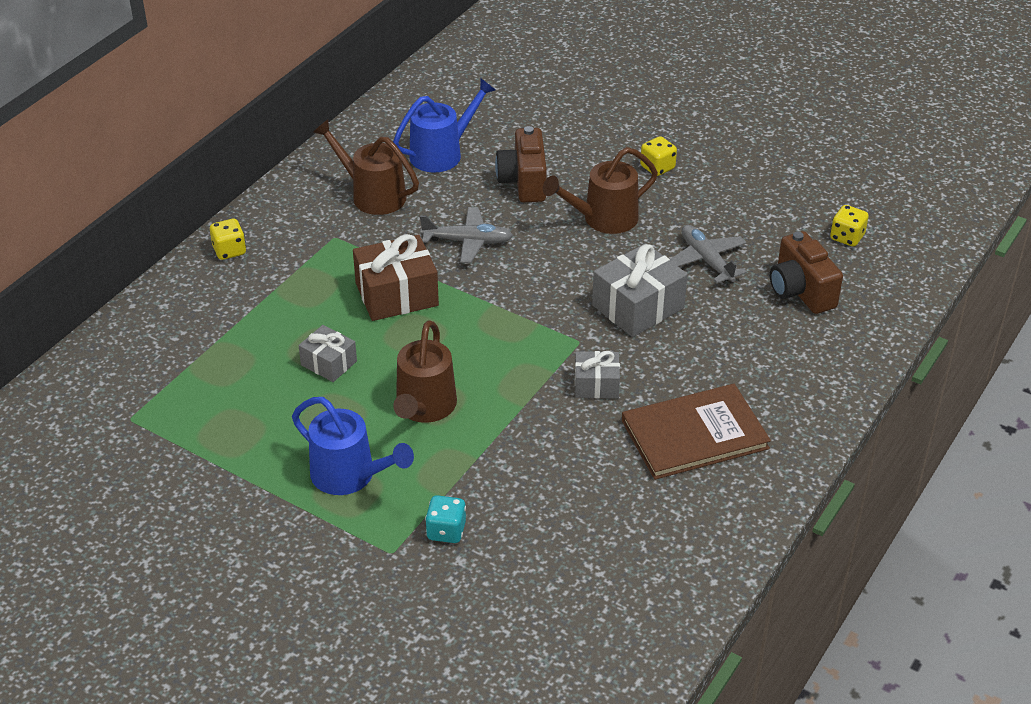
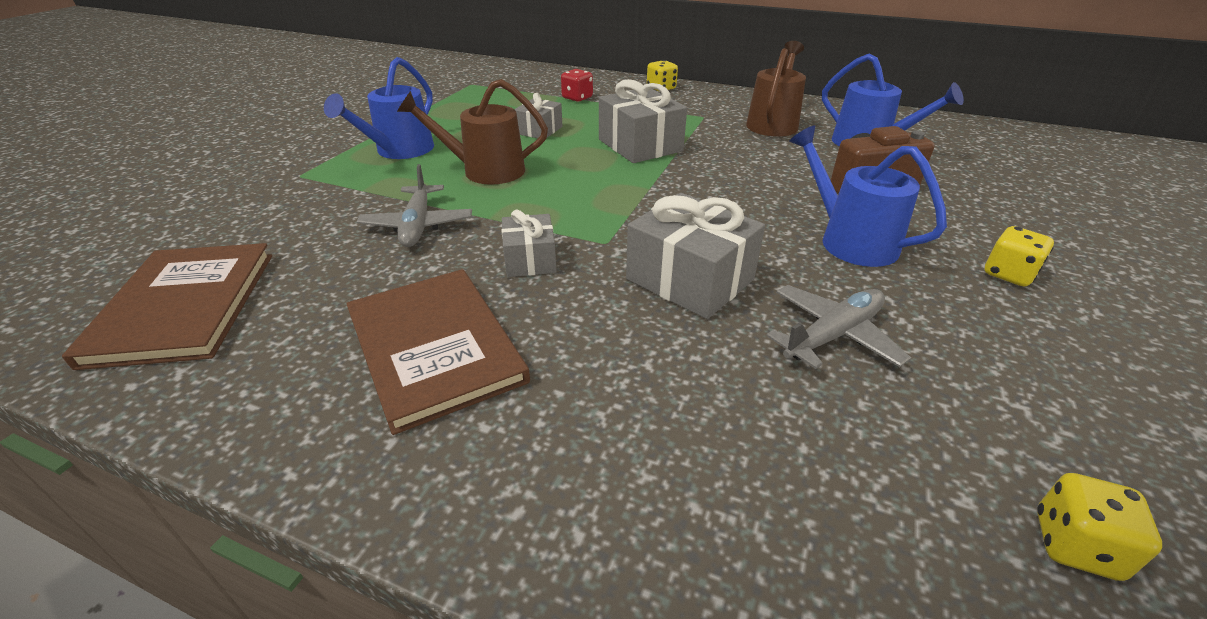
camera: 80 degrees right, 5 degrees down
(234, 324) = (577, 98): none -> red dice
(396, 294) = (640, 145): brown gift -> grey gift
(446, 531) = (315, 195): turquoise dice -> none
(468, 241) = (740, 168): grey plane -> grey plane (418, 225)
(603, 219) = (849, 240): brown watering can -> blue watering can
(626, 579) = (184, 306): none -> brown book
(800, 291) = (830, 463): brown camera -> none

